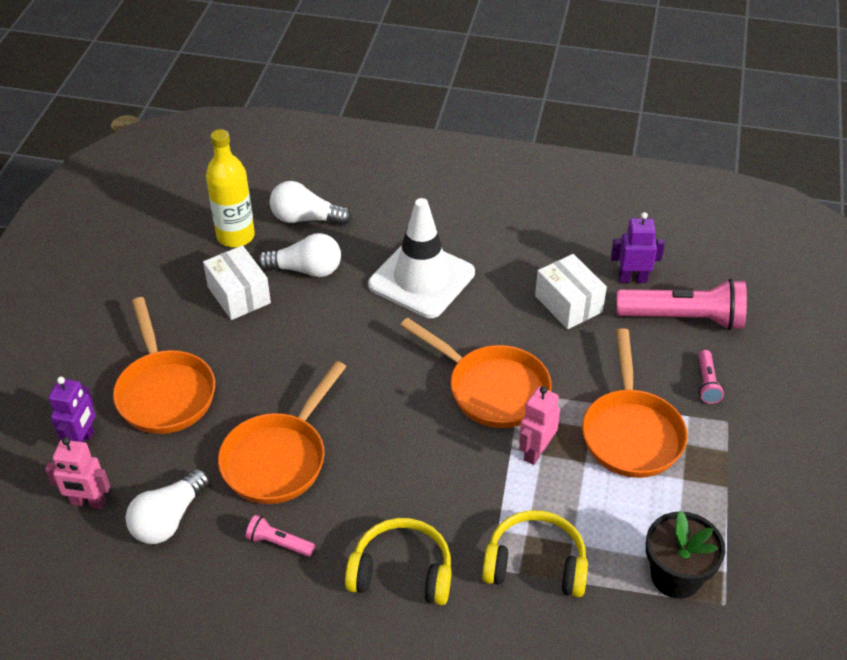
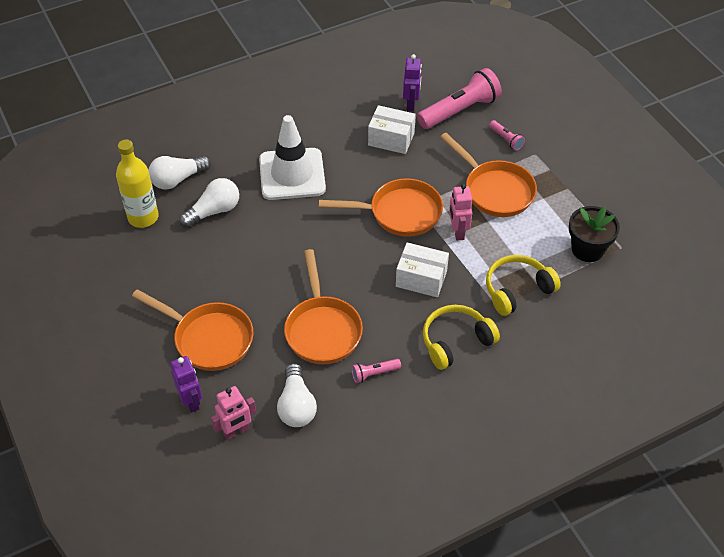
camera: 40 degrees left, 5 degrees up
(239, 295) = (188, 252): white box -> white box (421, 278)
(632, 279) = (411, 104): purple robot -> purple robot turned 135 degrees clockwise

